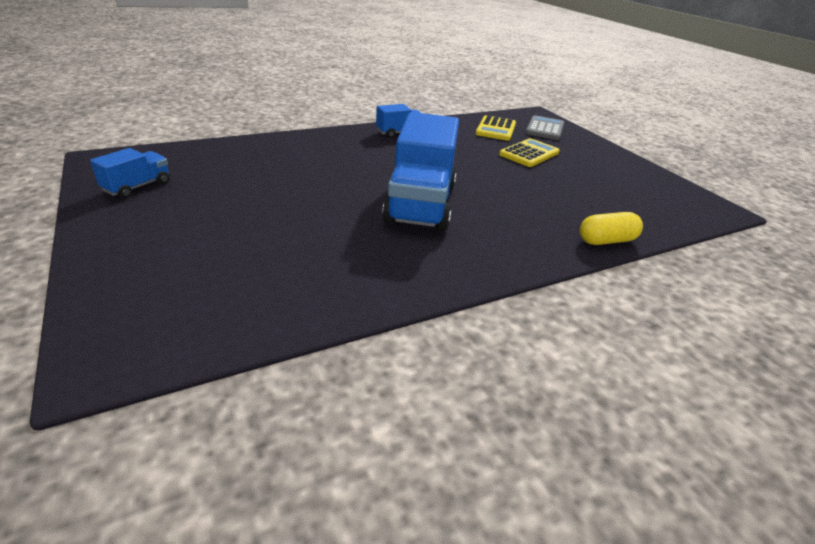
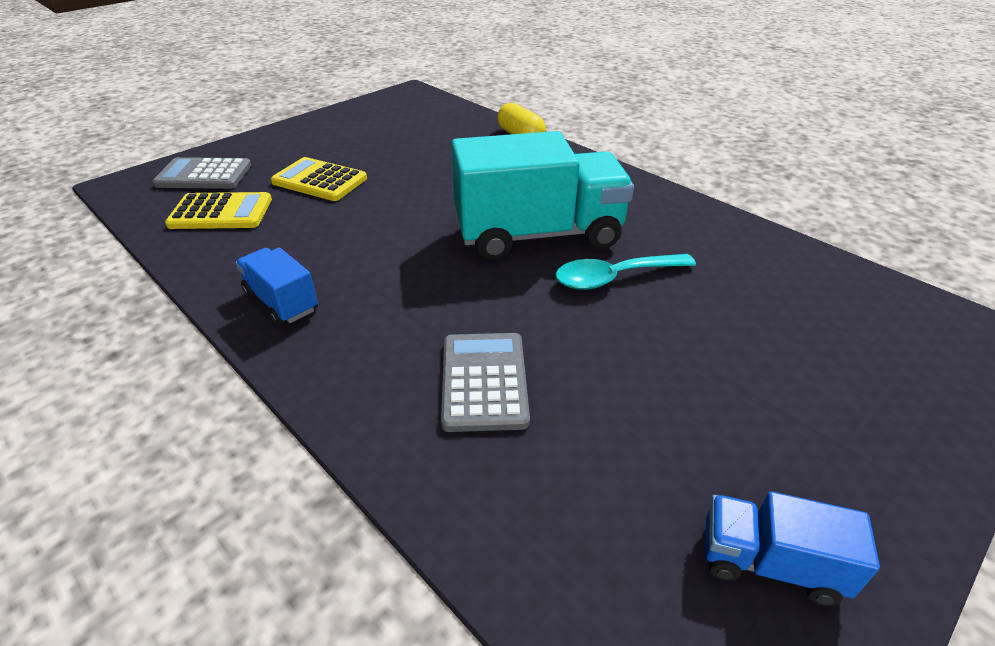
camera: 105 degrees left, 5 degrees up
(300, 160) = (484, 381): none -> grey calculator
(349, 215) = (614, 278): none -> turquoise spoon
(421, 204) = (538, 234): blue truck -> turquoise truck

